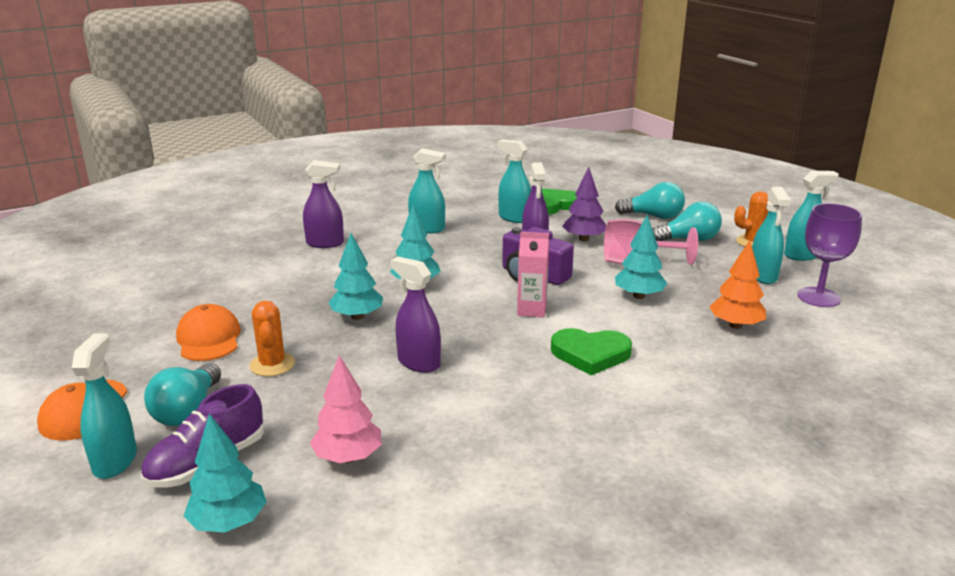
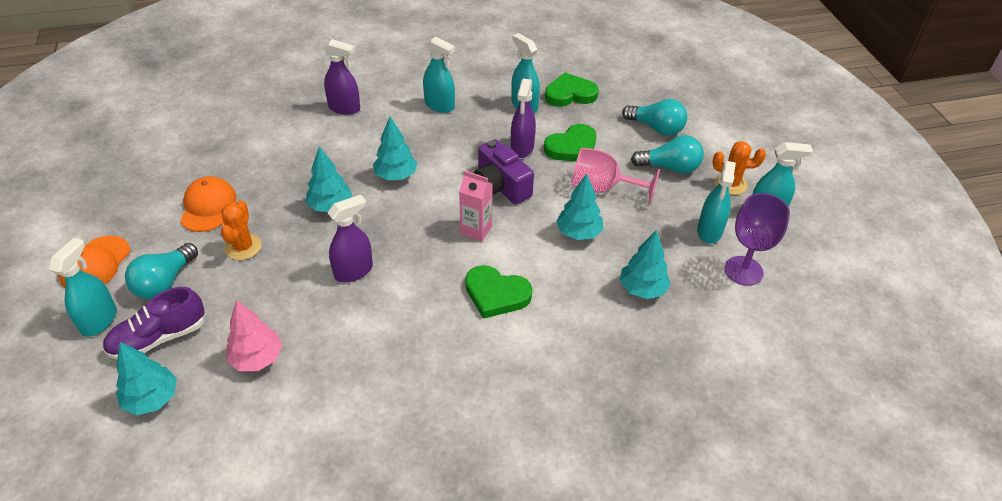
camera: 15 degrees right, 20 degrees up
(418, 363) = (354, 271): purple spray bottle -> purple spray bottle turned 90 degrees clockwise
(584, 239) = (572, 147): purple tree -> green heart
(735, 325) = (642, 289): orange tree -> turquoise tree

